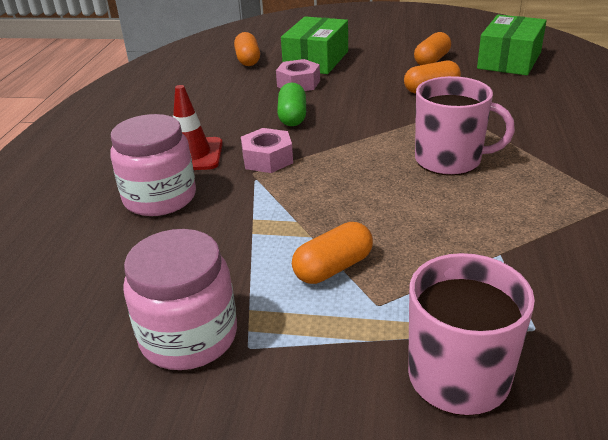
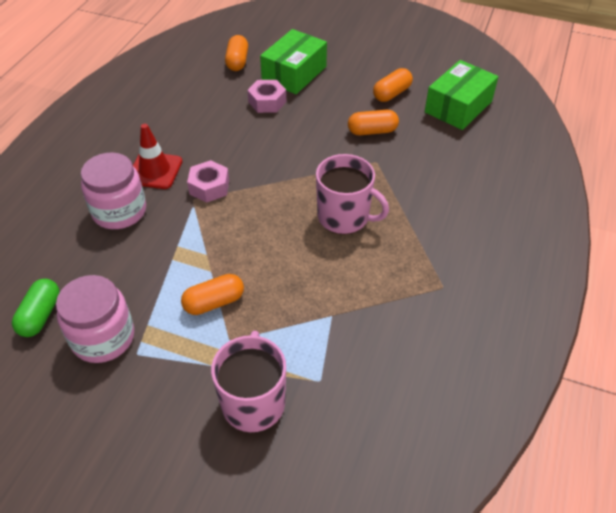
camera: 10 degrees right, 15 degrees up
(292, 117) = (246, 142): green capsule -> green capsule (40, 315)

